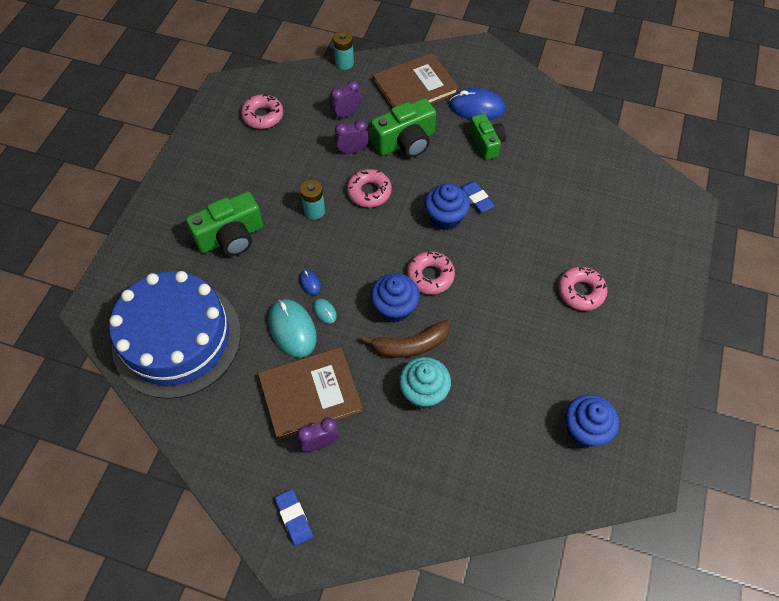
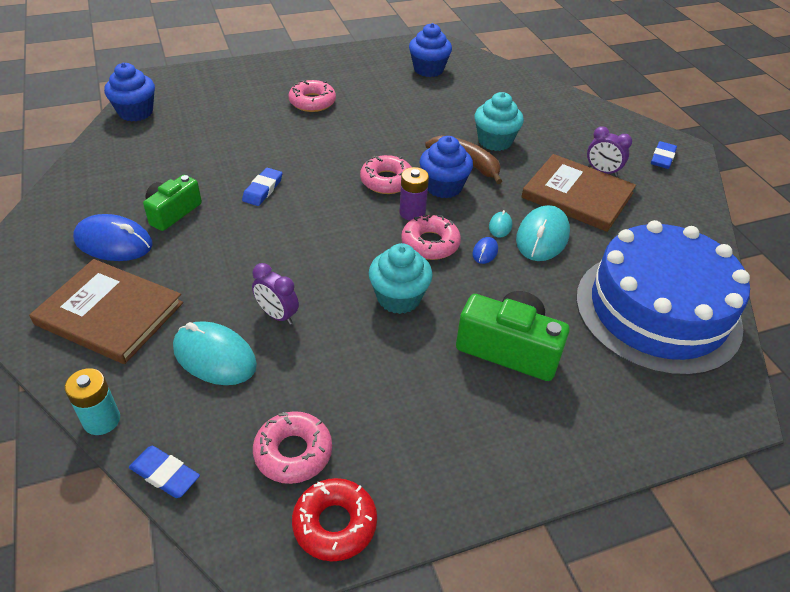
camera: 130 degrees left, 15 degrees down
(217, 112) = (335, 524): none -> red donut
(295, 72) = (165, 474): none -> blue eraser
(314, 211) = (399, 298): turquoise battery -> turquoise cupcake
(346, 114) = (214, 356): purple clock -> turquoise mouse
(369, 192) = (328, 268): pink donut -> pink donut (430, 243)
(382, 268) = (412, 212): none -> purple battery
(405, 142) = (222, 275): green camera -> none
(445, 218) = (308, 199): blue cupcake -> blue cupcake (135, 112)
(476, 107) = (114, 242): blue mouse -> blue mouse turned 45 degrees counterclockwise

